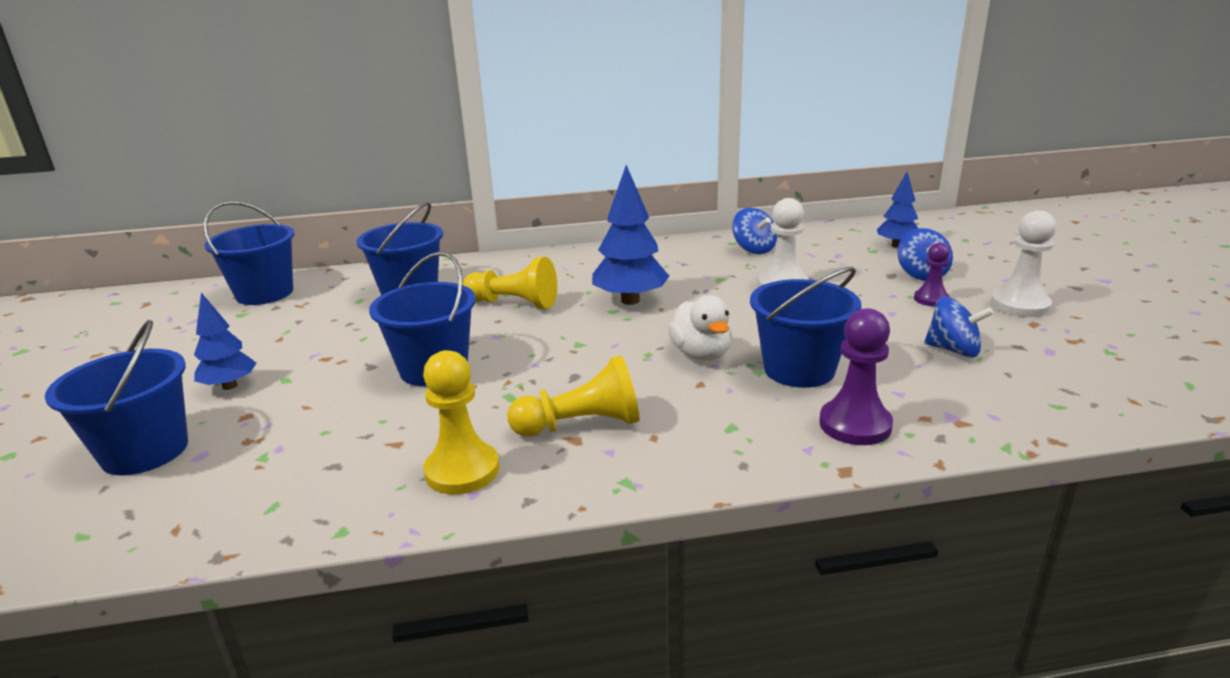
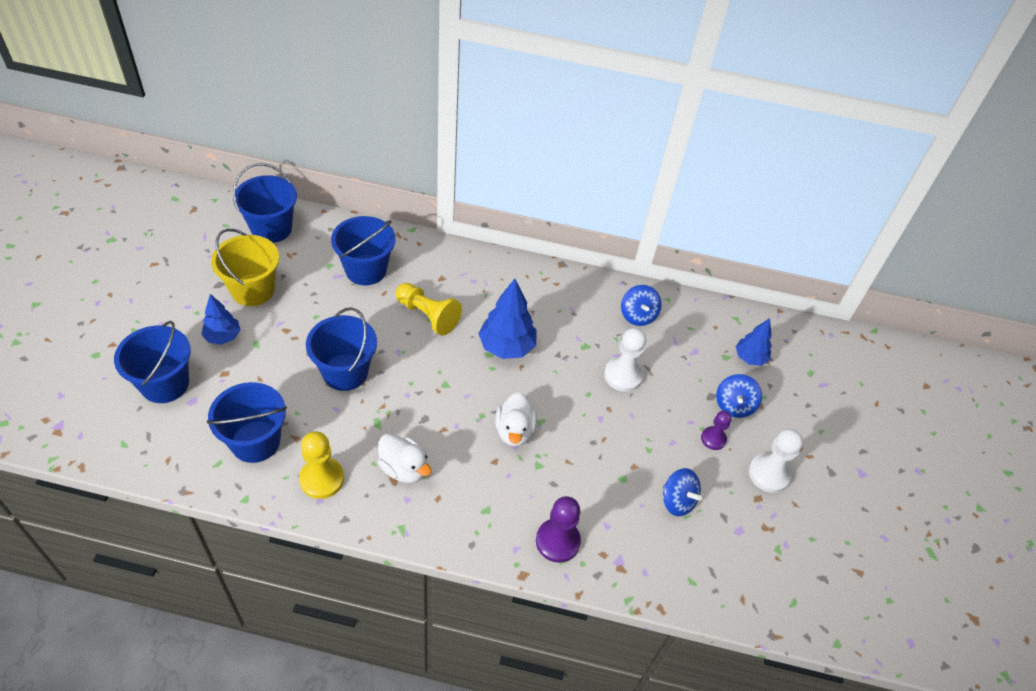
camera: 15 degrees right, 25 degrees up
(259, 340) = (253, 290): none -> yellow bucket
(581, 425) = (404, 468): yellow pawn -> white duck
(799, 369) = (564, 475): blue bucket -> blue bucket (255, 441)

